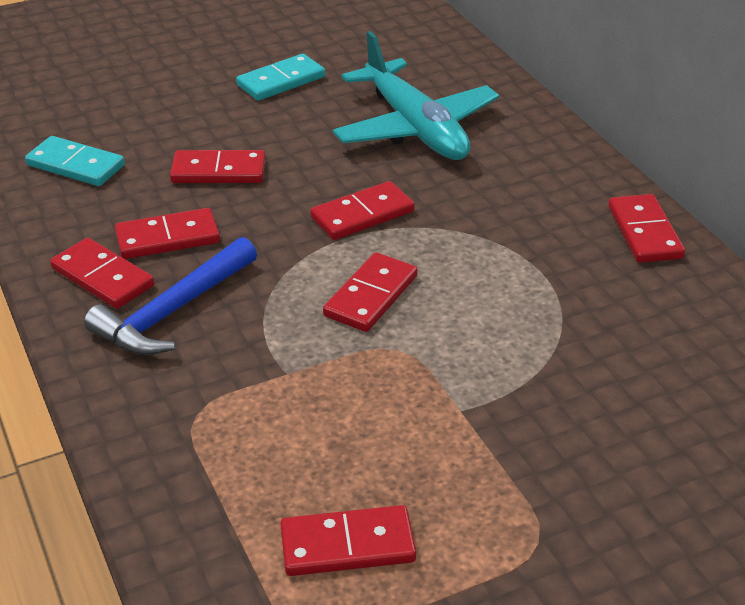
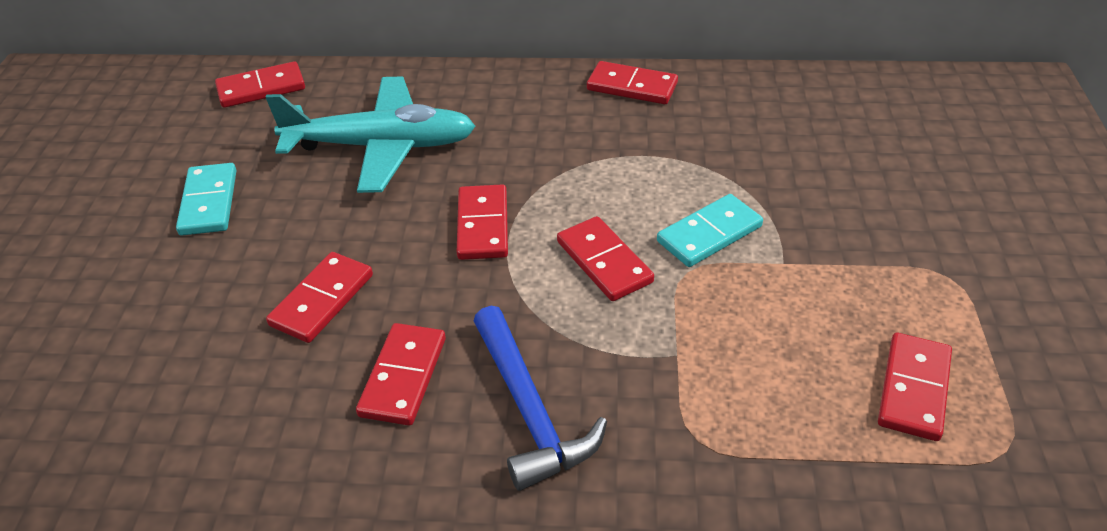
camera: 60 degrees left, 5 degrees up
(76, 165) = (193, 417): turquoise domino -> turquoise domino (709, 234)
(103, 277) = (428, 453): red domino -> red domino (261, 88)

